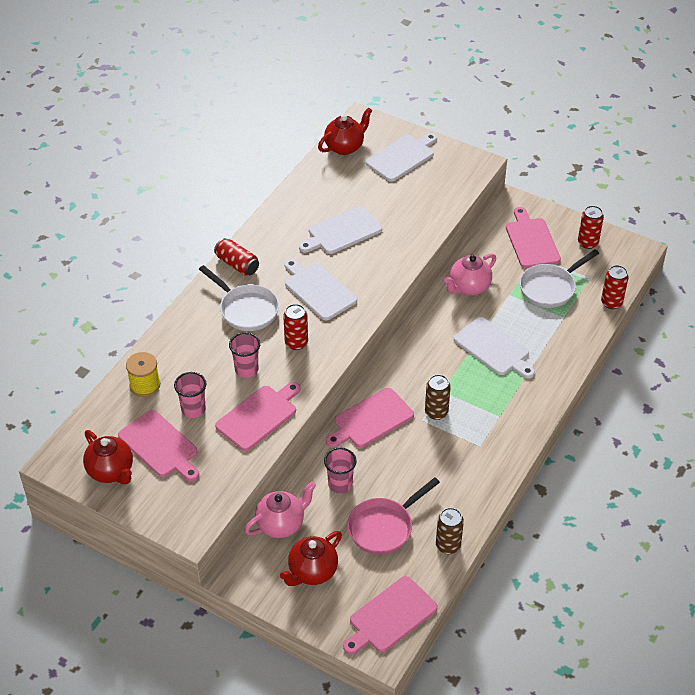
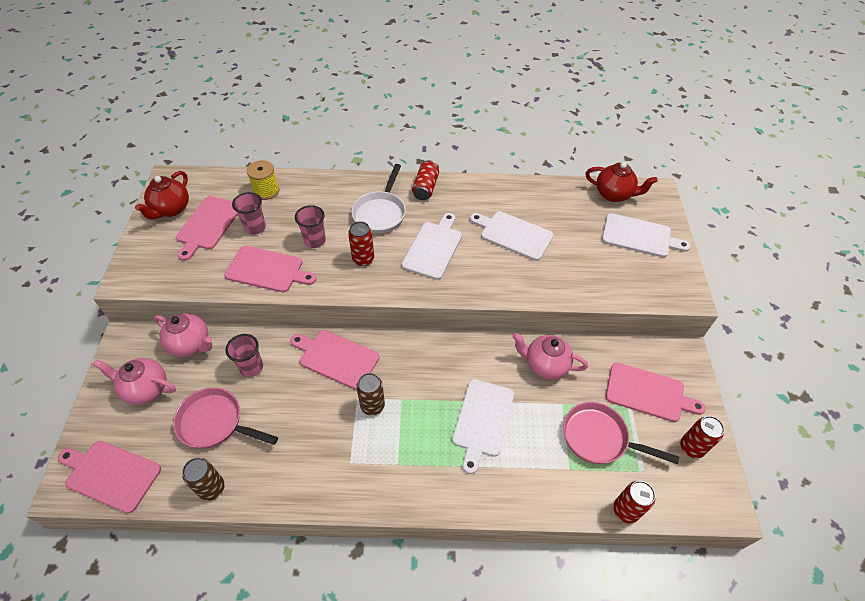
camera: 60 degrees right, 5 degrees up
(312, 572) = (146, 389): red teapot -> pink teapot
(531, 241) = (648, 393): pink cutting board -> pink cutting board turned 60 degrees clockwise
(550, 288) = (599, 438): white pan -> pink pan

